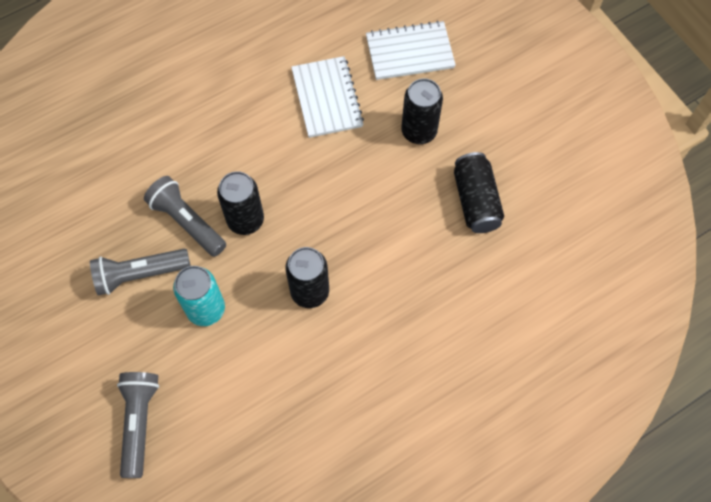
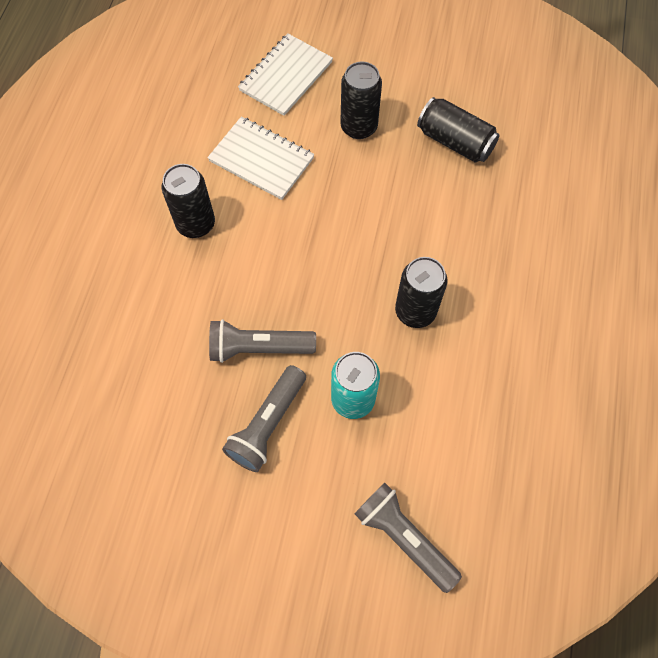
camera: 45 degrees left, 0 degrees up
(245, 220) = (304, 304): black can -> black can (196, 224)

